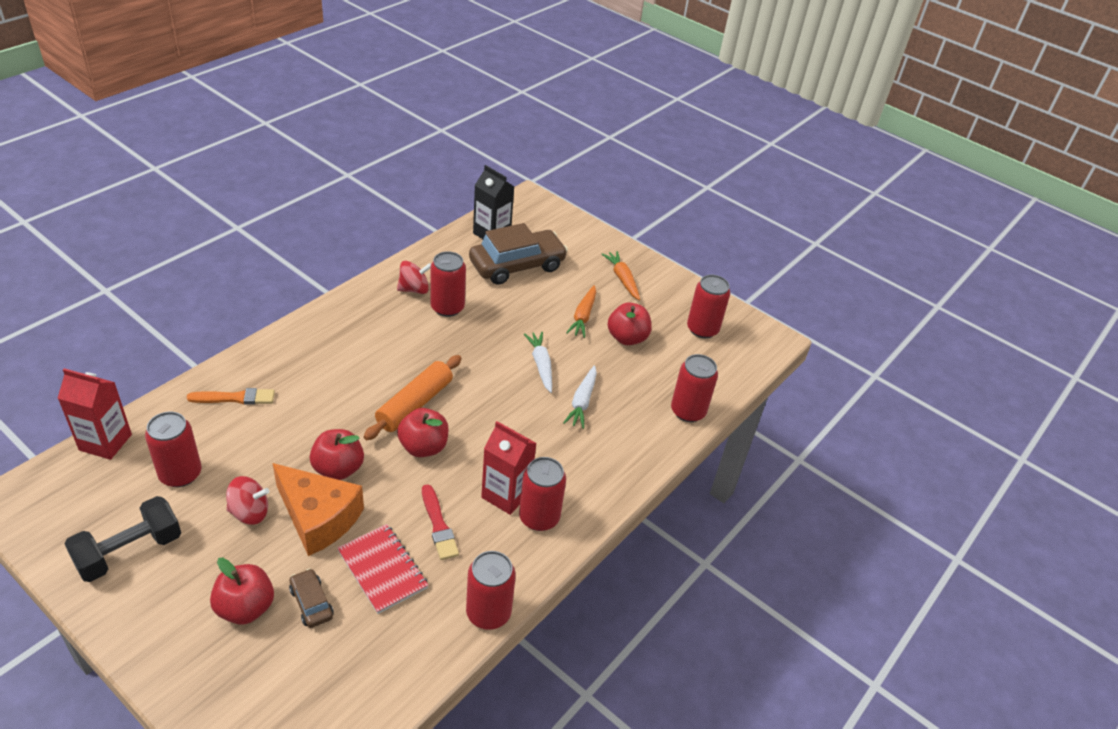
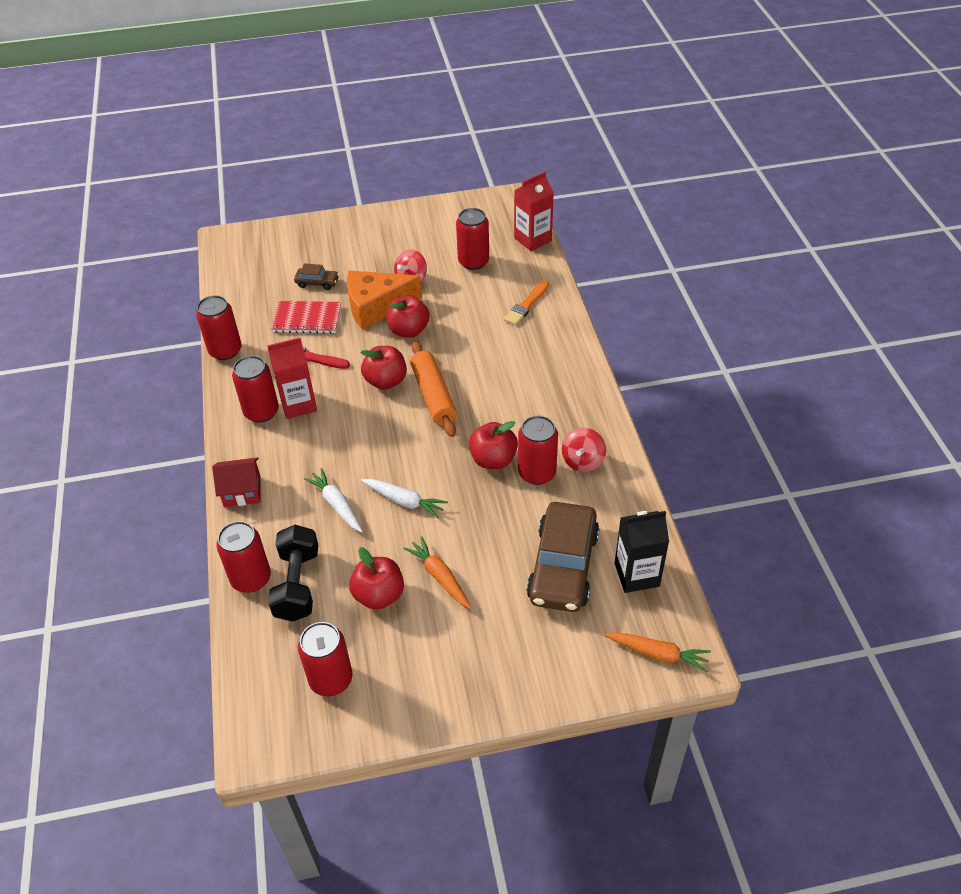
camera: 135 degrees right, 5 degrees up
(129, 552) = (429, 228): black dumbbell -> black dumbbell (297, 584)
(245, 608) = (342, 258): red apple -> red apple (493, 459)
(622, 279) = (468, 657): orange carrot -> orange carrot (658, 654)
(629, 469) = (242, 491): none -> red house

